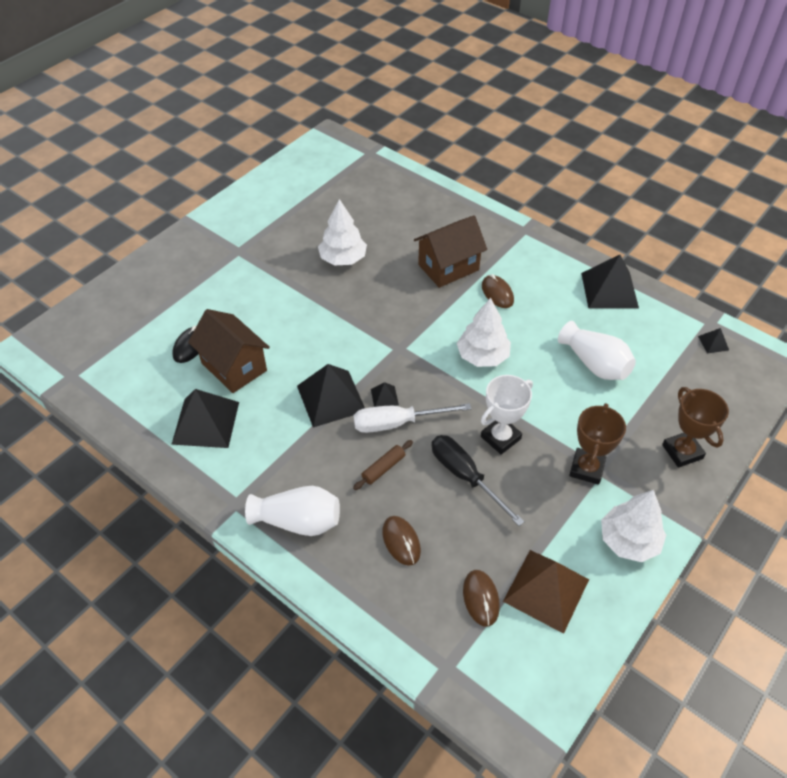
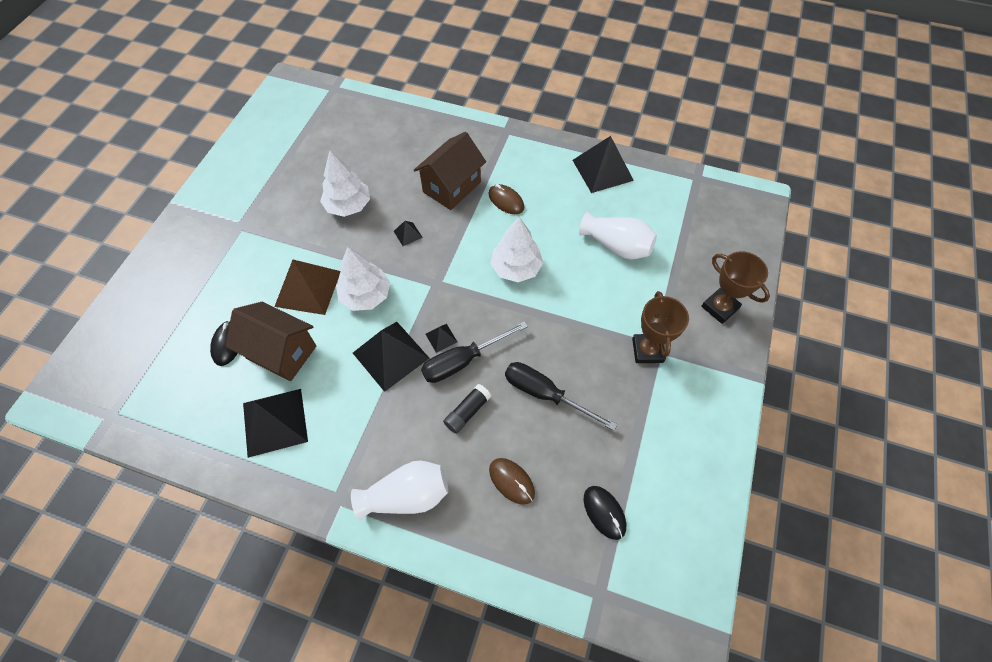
camera: 20 degrees left, 10 degrees up
(383, 468) = (467, 412): brown rolling pin -> black glue stick
(397, 423) = (463, 361): white screwdriver -> black screwdriver
(481, 598) = (604, 512): brown mouse -> black mouse
(500, 437) = (562, 345): white trophy -> none
(546, 590) = (657, 482): brown pyramid -> brown pyramid (308, 288)
(628, 541) = (708, 408): white tree -> white tree (366, 295)
(713, 343) = (706, 196): black pyramid -> black pyramid (408, 234)

